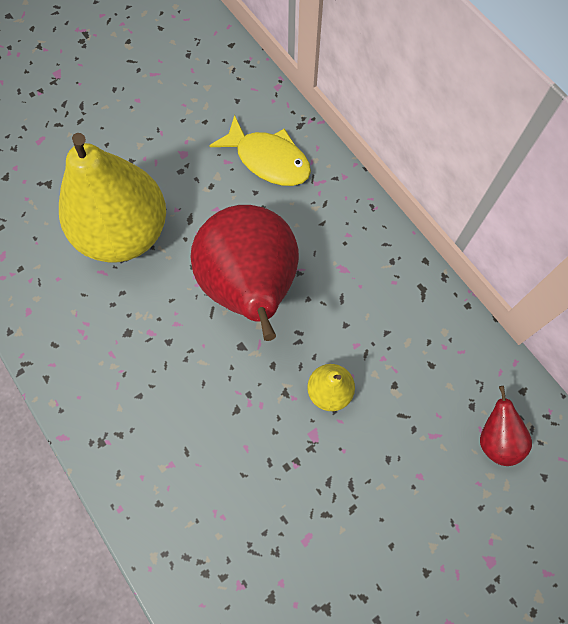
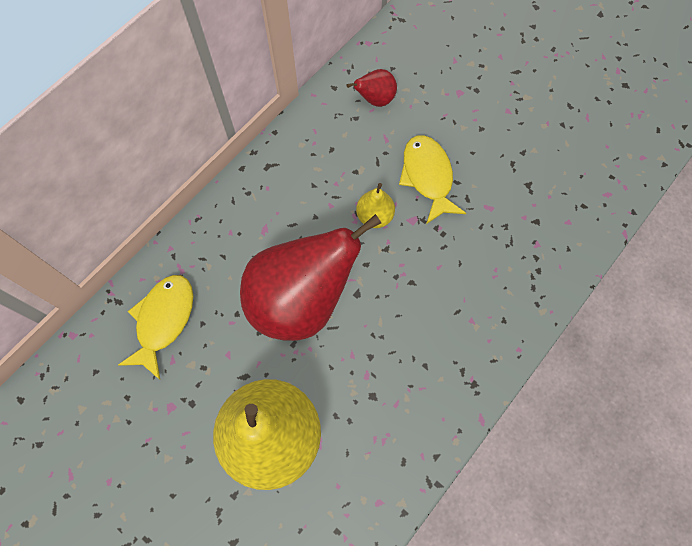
camera: 105 degrees left, 0 degrees up
(368, 473) = (428, 177): none -> yellow fish

